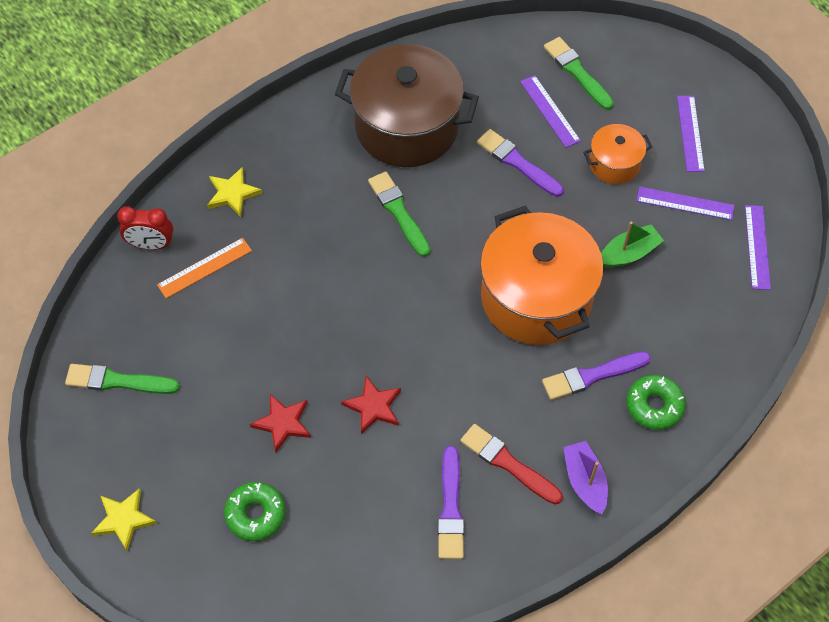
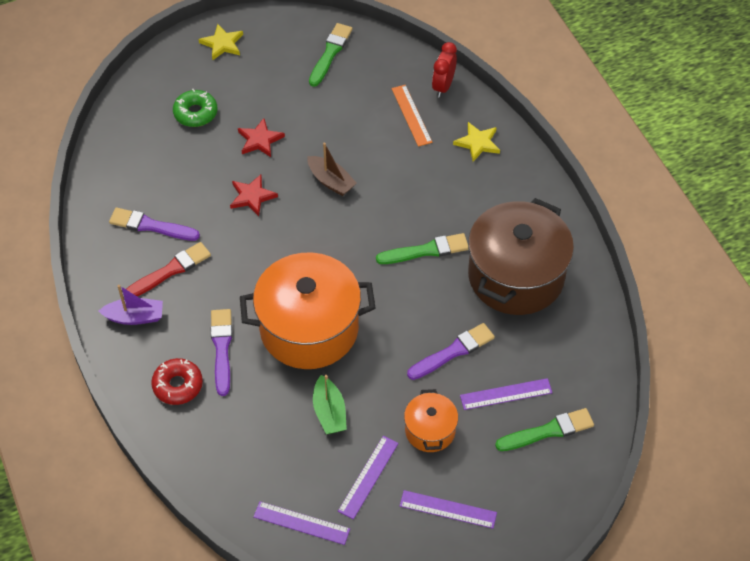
camera: 105 degrees right, 5 degrees down
(327, 328) = (331, 181): none -> brown boat
(654, 406) = (178, 385): green donut -> red donut

